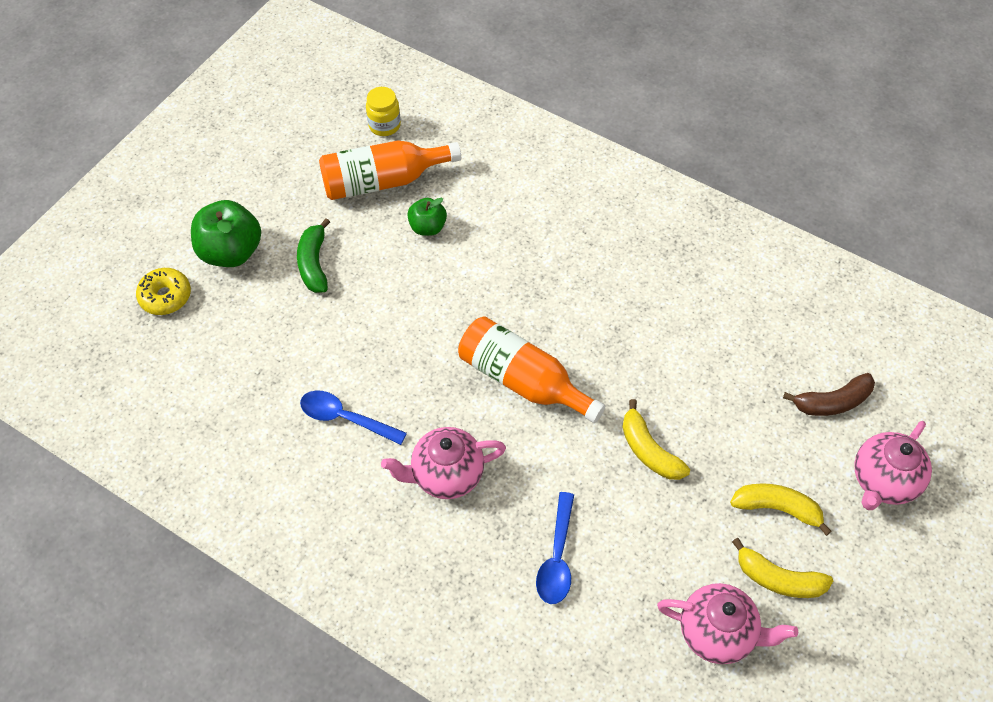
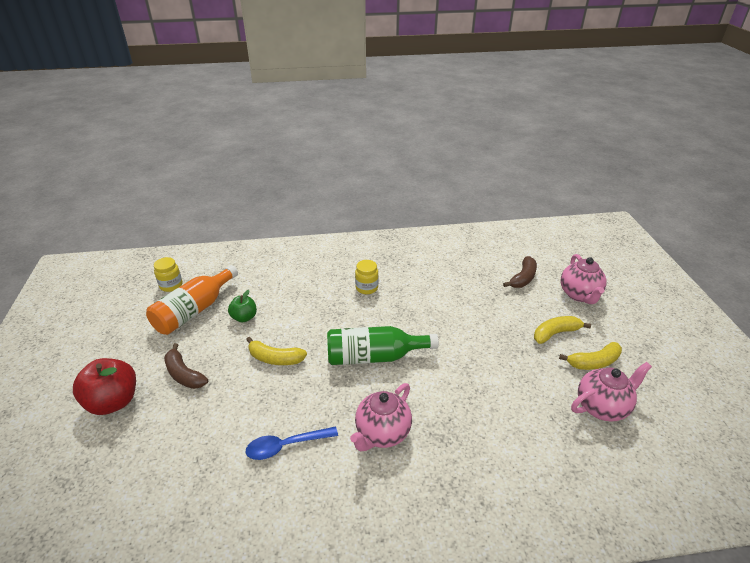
camera: 40 degrees left, 20 degrees down
(165, 296) = (77, 459): yellow donut -> none
(231, 252) = (113, 401): green apple -> red apple
(314, 263) = (184, 374): green banana -> brown banana
(522, 380) = (374, 356): orange bottle -> green bottle
(557, 557) = (489, 431): blue spoon -> none
(605, 277) = (366, 288): none -> yellow jar
(649, 450) = (472, 347): yellow banana -> yellow banana (275, 358)

